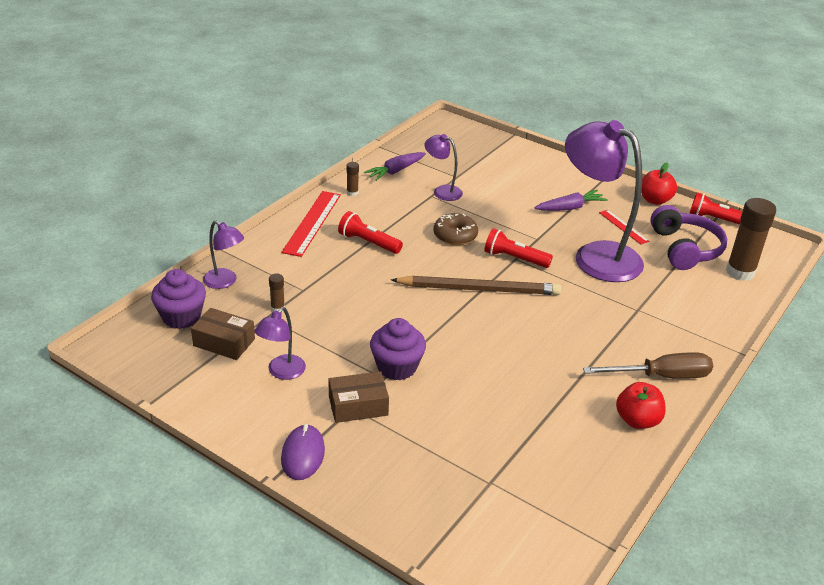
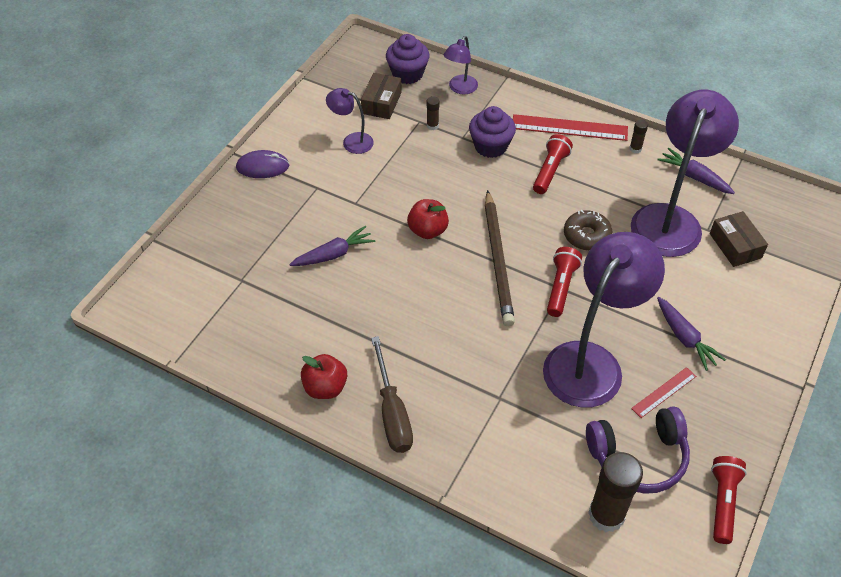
camera: 85 degrees right, 15 degrees up
(358, 406) = (319, 191): brown box -> brown box (735, 246)
(397, 367) = (370, 210): purple cupcake -> purple cupcake (490, 146)
(442, 191) = (670, 219): purple lamp -> purple lamp, size x2.15
(458, 400) = (334, 254): none -> purple carrot
(655, 200) = (743, 431): red apple -> red apple (427, 230)

